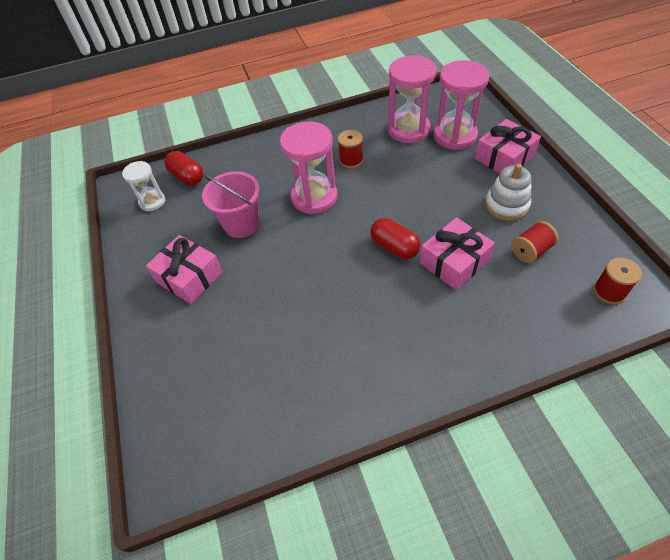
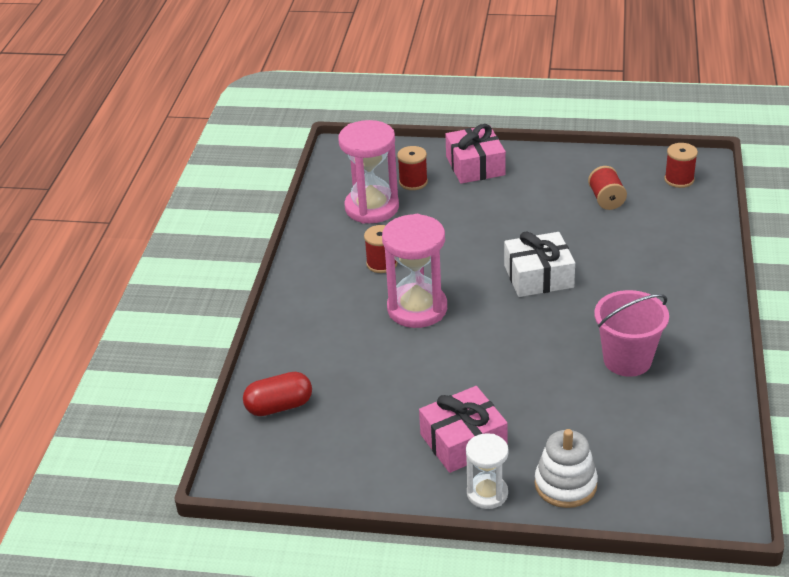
camera: 65 degrees left, 15 degrees down
(152, 202) = (298, 450): white hourglass -> white hourglass (487, 493)
(241, 224) = (411, 378): pink bucket -> pink bucket (627, 360)
(394, 247) = (538, 276): red capsule -> white gift
(454, 262) = (586, 247): pink gift -> none
(455, 136) = (413, 182): pink hourglass -> red spool
(506, 205) = (540, 190): white stacking toy -> white stacking toy (565, 484)

